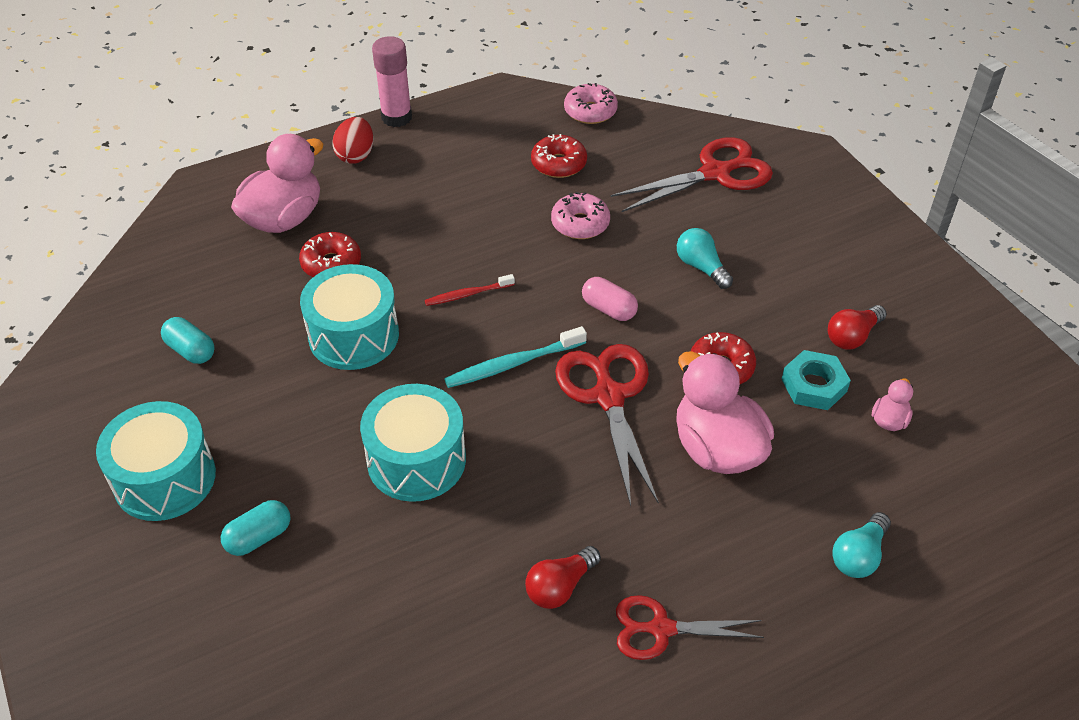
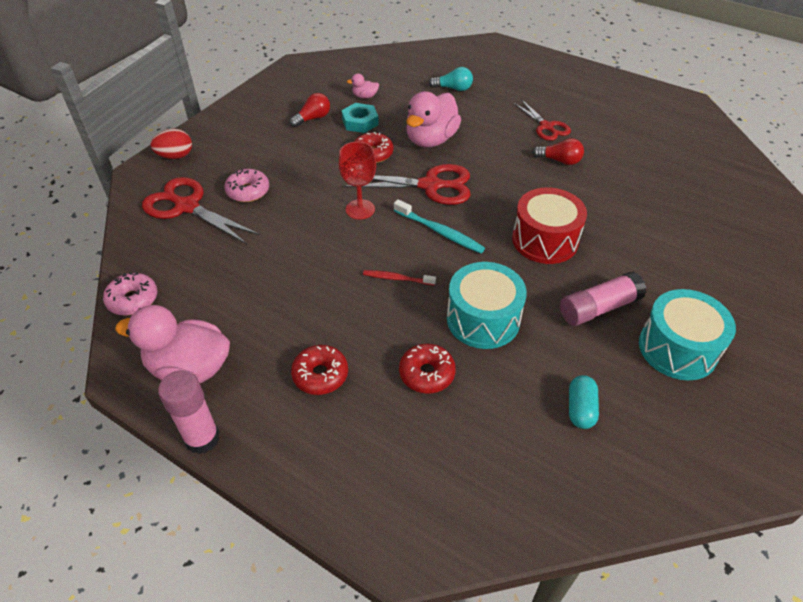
camera: 120 degrees left, 0 degrees up
(259, 537) = (658, 279): turquoise capsule -> none
(276, 444) = (598, 308): none -> pink glue stick
(284, 219) = (399, 442): pink duck -> pink duck (190, 368)
(355, 155) = (279, 439): red egg -> red egg (175, 156)
(416, 460) = (545, 240): turquoise drum -> red drum
(468, 294) = (397, 278): red toothbrush -> red toothbrush turned 150 degrees clockwise
(558, 164) = (218, 291): red donut -> red donut (320, 375)
(580, 224) = (285, 252): pink donut -> pink donut (248, 191)
(608, 397) = (430, 185): red scissors -> red scissors turned 135 degrees counterclockwise
(609, 309) = (360, 209): pink capsule -> red goblet
(701, 267) = (293, 184): turquoise light bulb -> none
(852, 336) = (313, 118): red light bulb -> red light bulb turned 60 degrees counterclockwise

